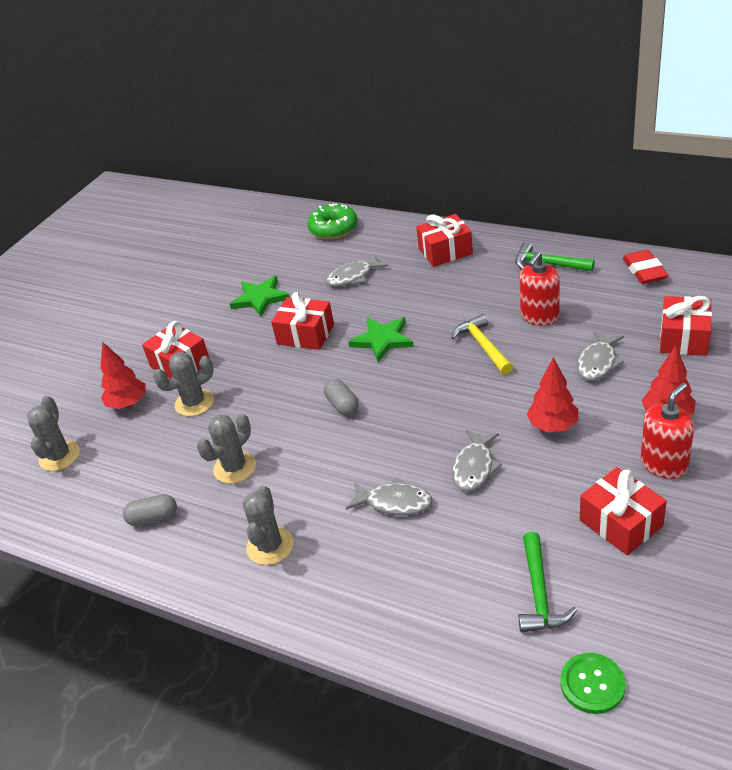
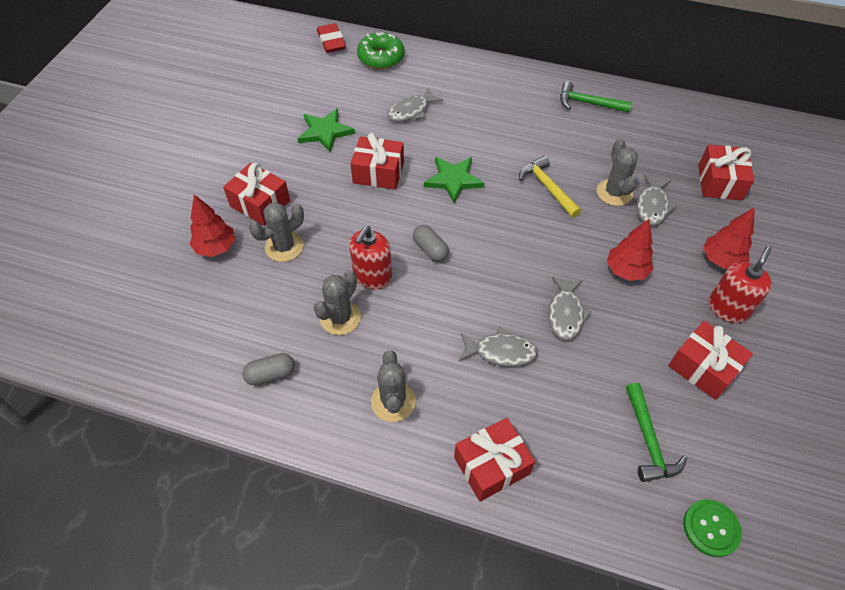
camera: 15 degrees left, 15 degrees up
(59, 456) = (157, 307): grey cactus -> grey cactus (614, 192)
(445, 251) = (492, 86): red gift -> red gift (491, 465)
(539, 316) = (591, 158): red soap dispenser -> red soap dispenser (372, 276)
(644, 271) = (673, 113): red eraser -> red eraser (331, 41)

